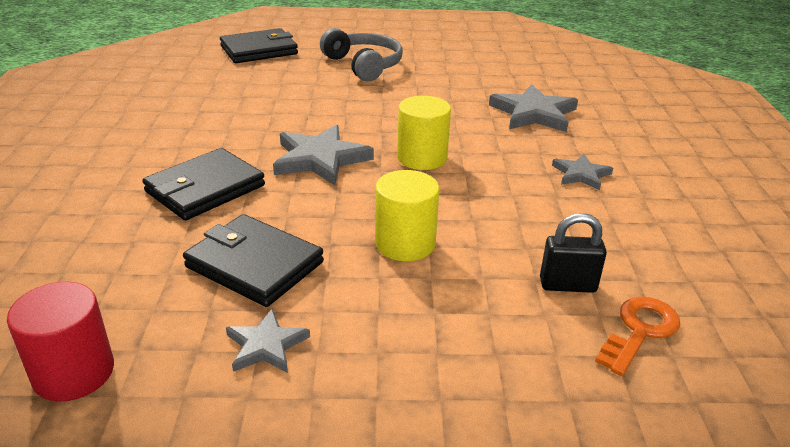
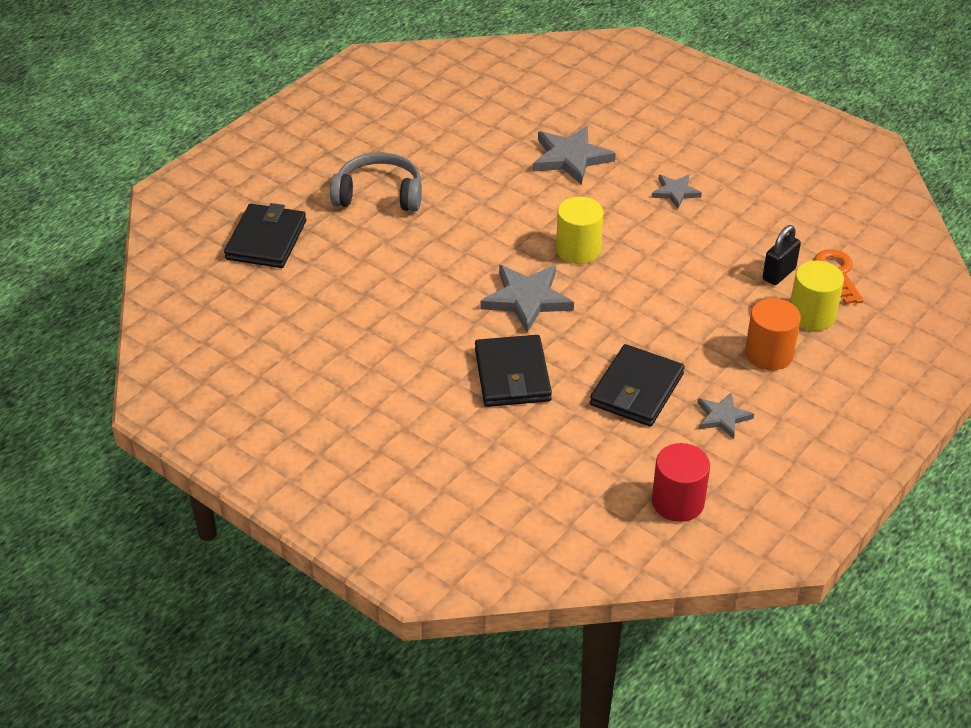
camera: 50 degrees left, 10 degrees up
(255, 264) = (636, 389): black wallet -> black wallet turned 45 degrees counterclockwise
(405, 243) = (676, 314): yellow cylinder -> yellow cylinder (812, 315)
(421, 335) = (769, 354): none -> orange cylinder

